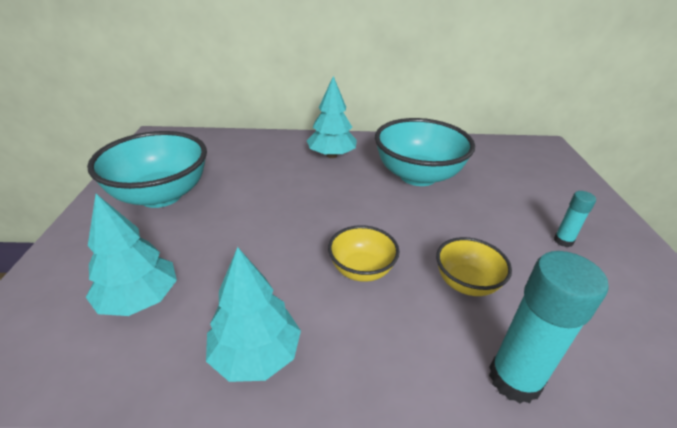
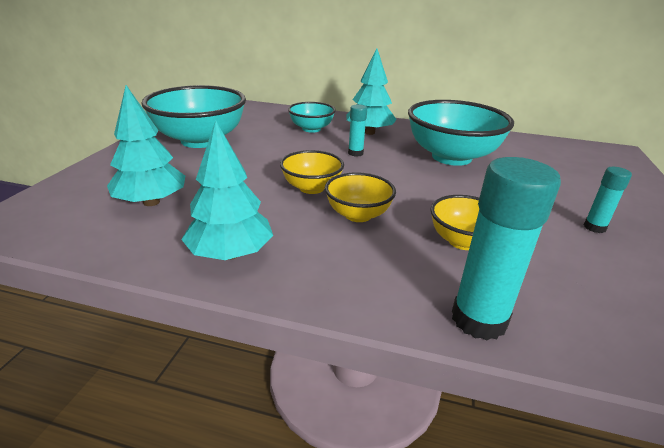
camera: 15 degrees right, 5 degrees down
(273, 159) = (311, 129): none -> turquoise bowl
(303, 242) = (311, 188): none -> yellow bowl
(328, 186) = (355, 153): none -> turquoise glue stick

